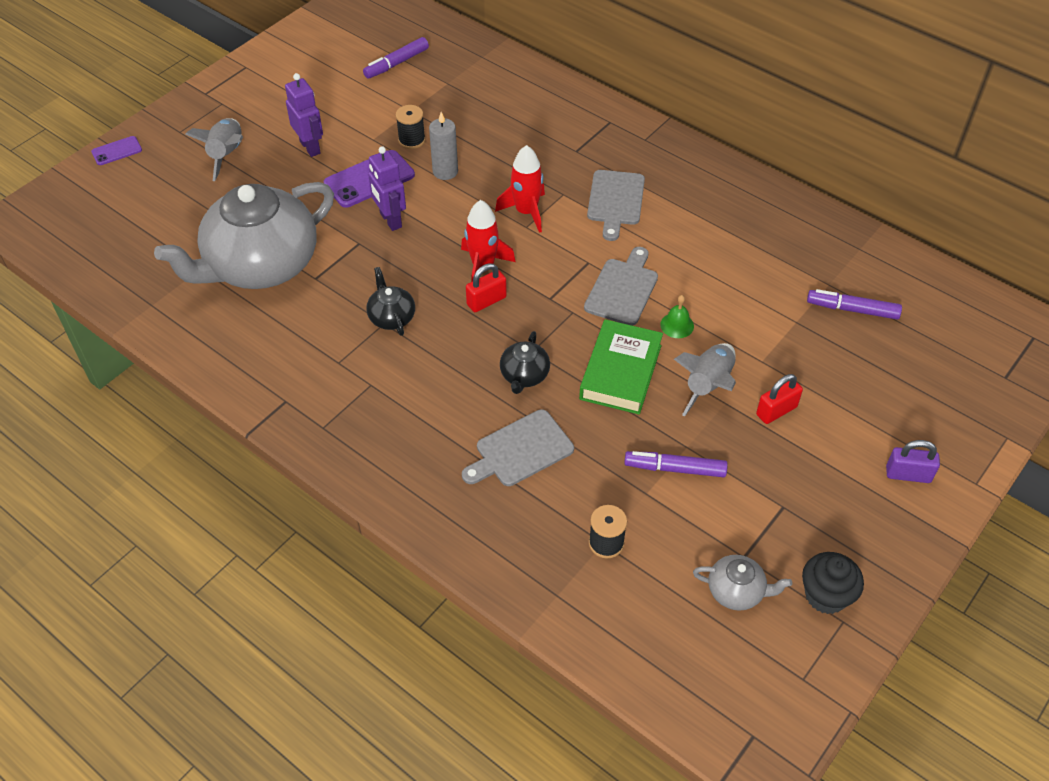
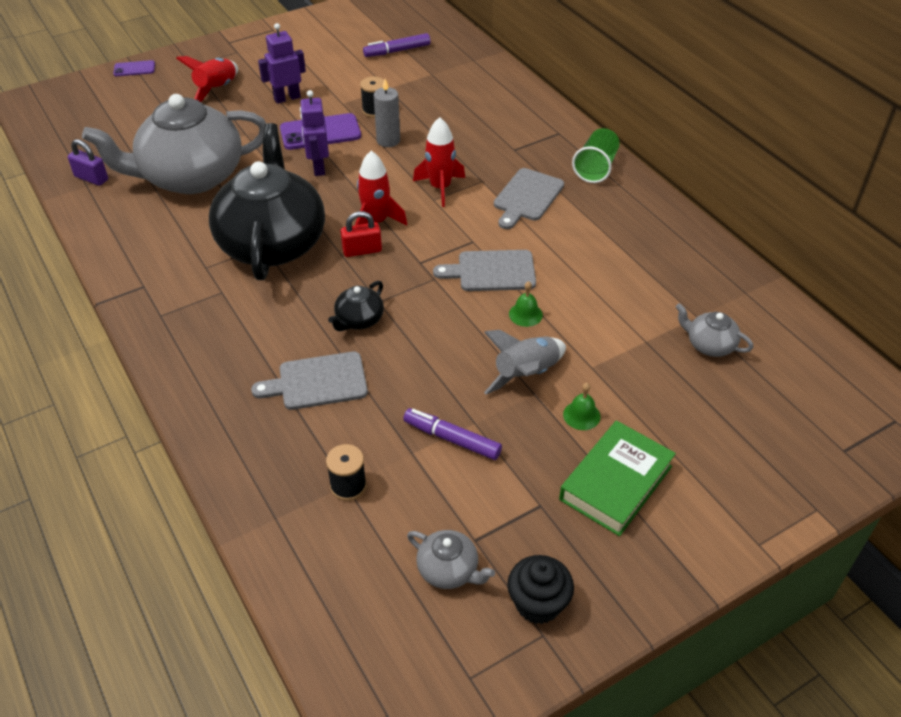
camera: 20 degrees right, 5 degrees down
(227, 155) = (217, 90): grey rocket -> red rocket
(310, 147) = (287, 98): purple robot -> purple robot turned 105 degrees counterclockwise
(391, 317) = (272, 243): black teapot -> black teapot, size x2.46
(620, 372) = (449, 340): green book -> green book (616, 483)
(623, 289) = (491, 271): grey cutting board -> grey cutting board turned 135 degrees counterclockwise
(664, 152) = (596, 168): none -> green cup
(776, 411) = (581, 415): red padlock -> green bell
(852, 309) = (709, 345): purple marker -> grey teapot
(908, 474) = (688, 513): purple padlock -> purple padlock (91, 178)

